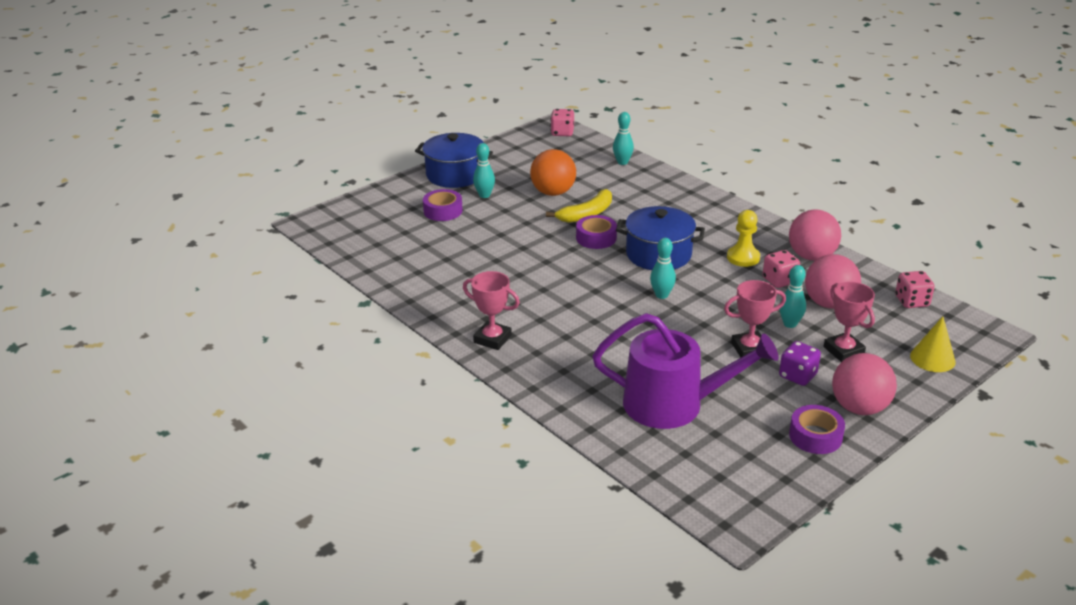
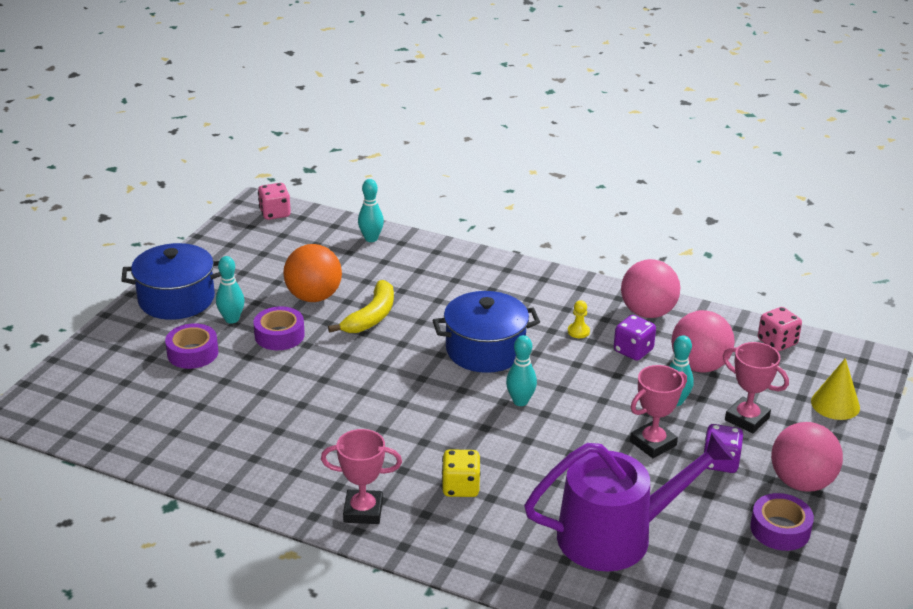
camera: 25 degrees left, 0 degrees up
(575, 341) = (460, 487): none -> yellow dice
(596, 238) = (402, 346): purple tape -> purple tape (279, 335)
(743, 257) = (578, 331): yellow pawn -> yellow pawn, size x0.58
(779, 280) = (633, 351): pink dice -> purple dice

